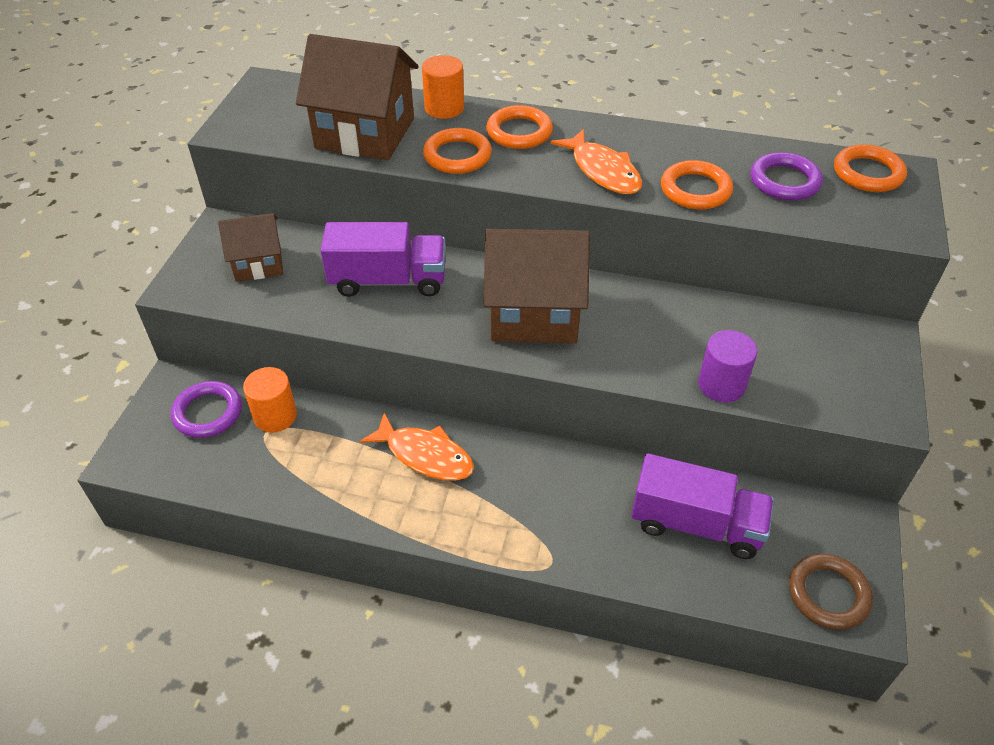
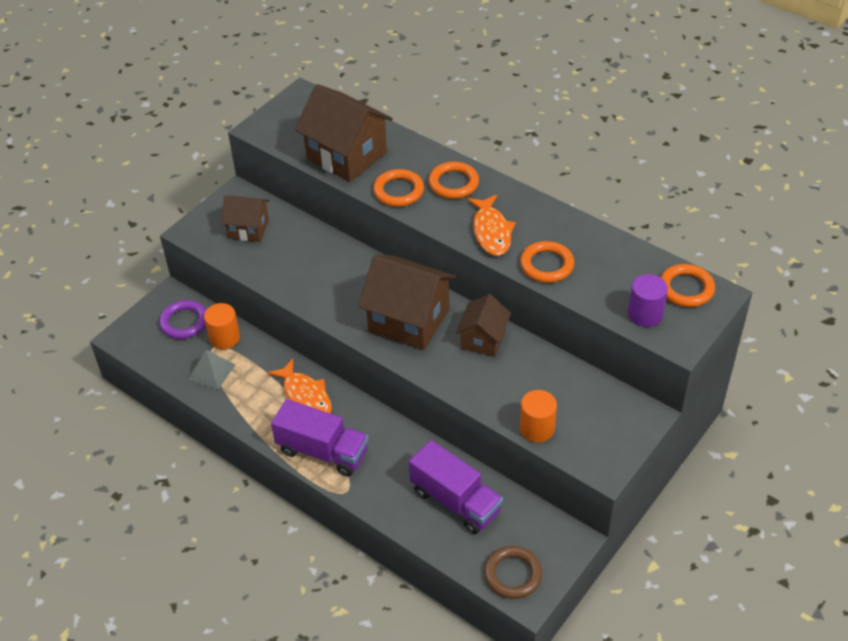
camera: 25 degrees right, 0 degrees up
(279, 465) = (211, 372): none -> grey pyramid
(388, 280) = (326, 267): purple truck -> purple truck (322, 451)
(444, 108) = (413, 149): orange cylinder -> orange cylinder (537, 428)
(639, 309) = (483, 339): none -> brown house
(721, 385) = (502, 410): purple cylinder -> purple cylinder (645, 314)
(784, 181) = (617, 277): purple ring -> none

